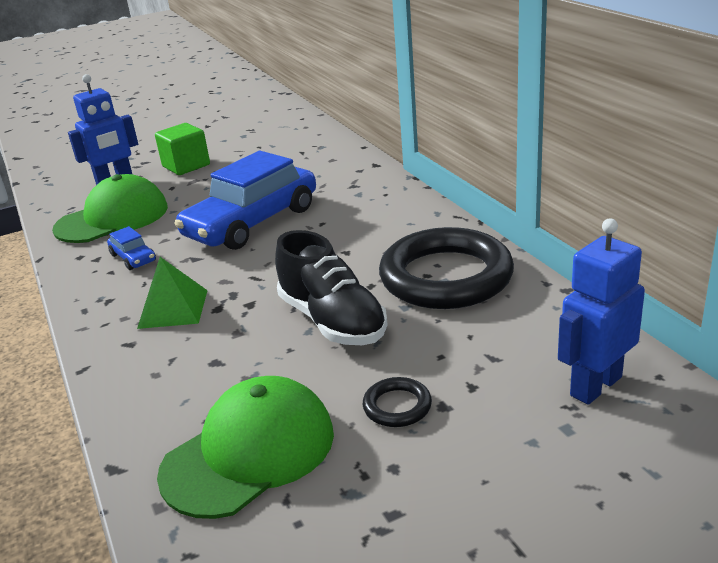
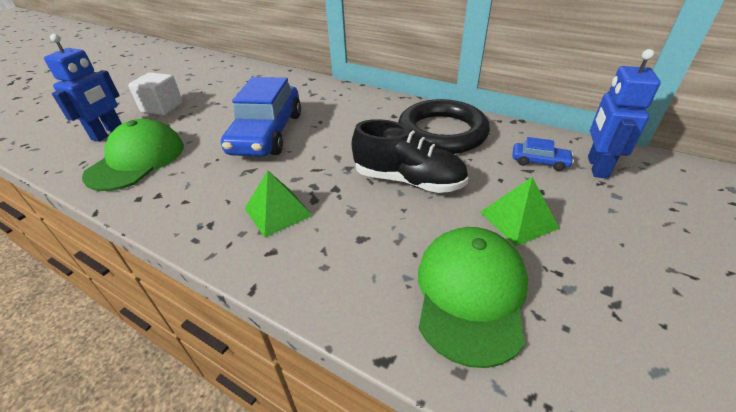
camera: 35 degrees left, 10 degrees up
(133, 258) = (194, 185): blue car -> blue car (539, 162)
(186, 166) = (162, 107): green cube -> white cube
(397, 406) = (518, 219): black ring -> green pyramid

